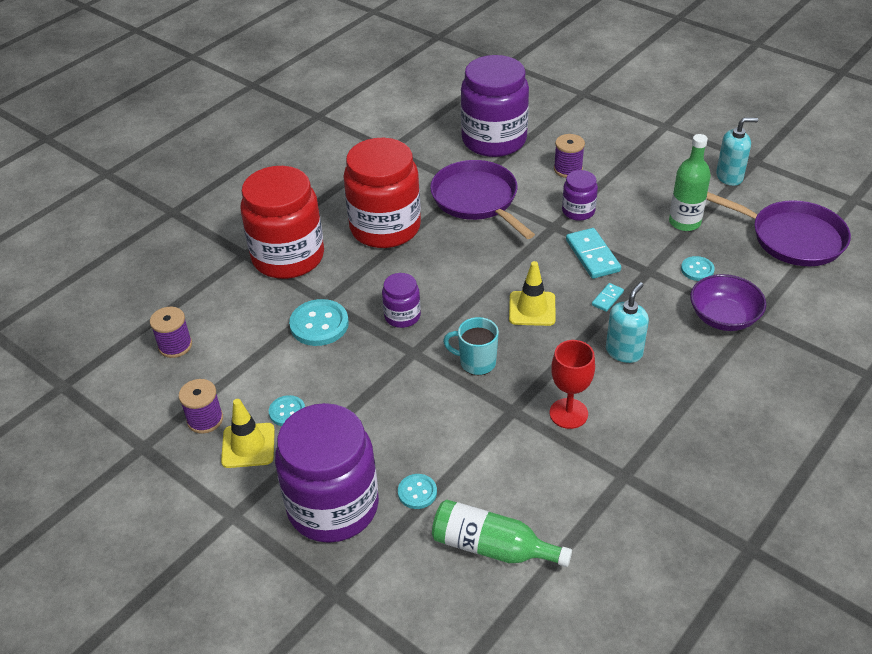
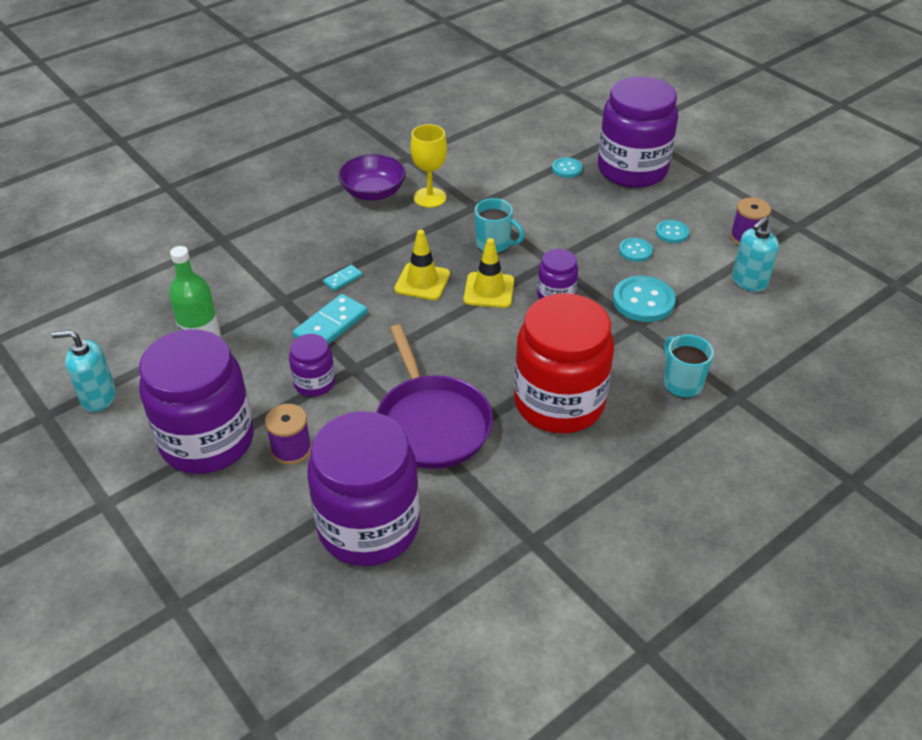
camera: 170 degrees left, 0 degrees up
(175, 346) = (793, 304): purple spool -> none
(248, 445) = (704, 214): yellow traffic cone -> yellow traffic cone (489, 290)
(288, 257) = (681, 383): red jar -> turquoise mug
(492, 547) = (520, 136): green bottle -> none
(568, 413) = (430, 197): red goblet -> yellow goblet
(592, 255) = (330, 325): turquoise domino -> turquoise domino turned 45 degrees clockwise
(624, 351) = (356, 233): turquoise soap dispenser -> turquoise soap dispenser (749, 282)
(629, 165) = (207, 441): none -> purple jar
(697, 269) = (234, 292): turquoise button -> turquoise button (635, 251)
(723, 317) = (246, 246): purple bowl -> purple bowl (373, 192)
(792, 238) = (107, 308): purple pan -> none

